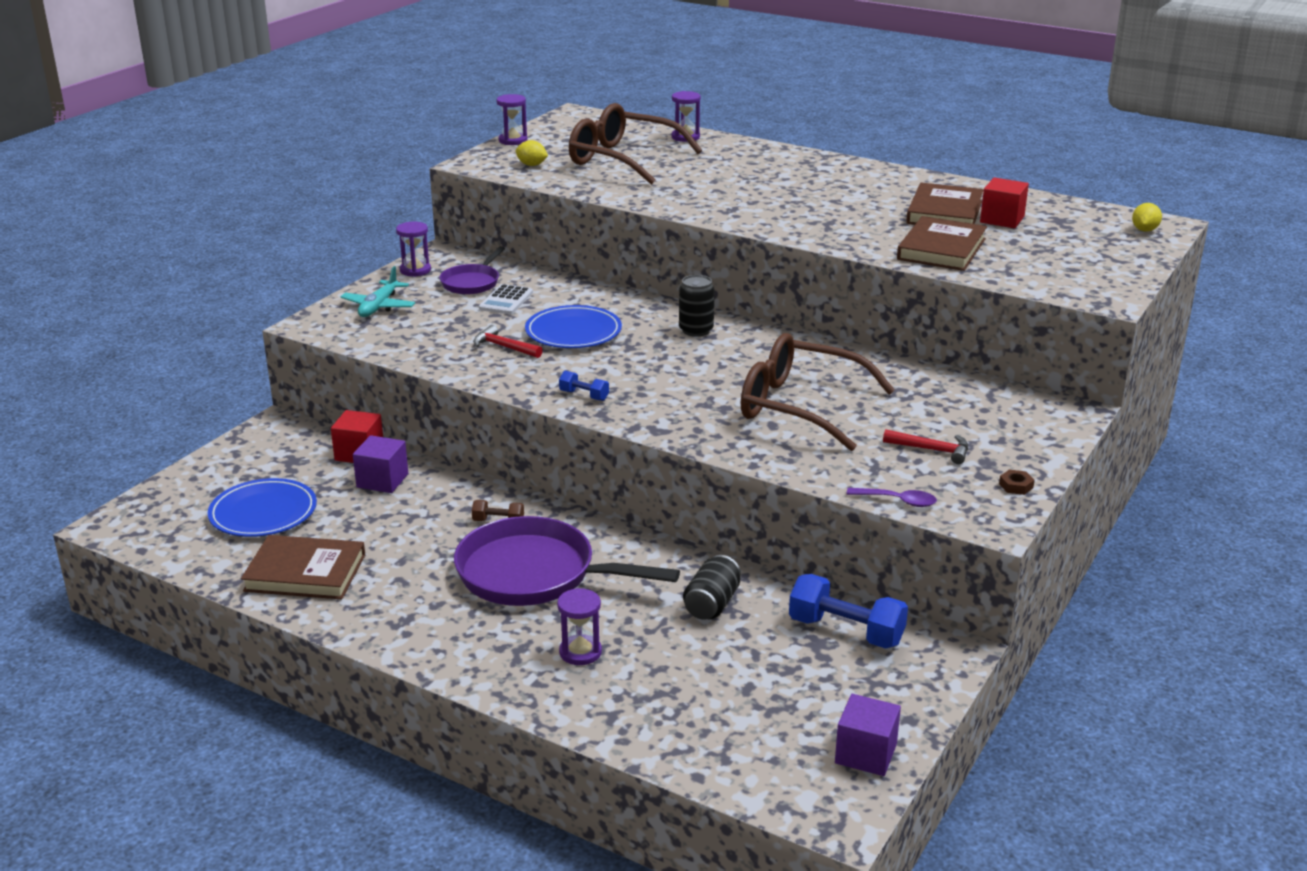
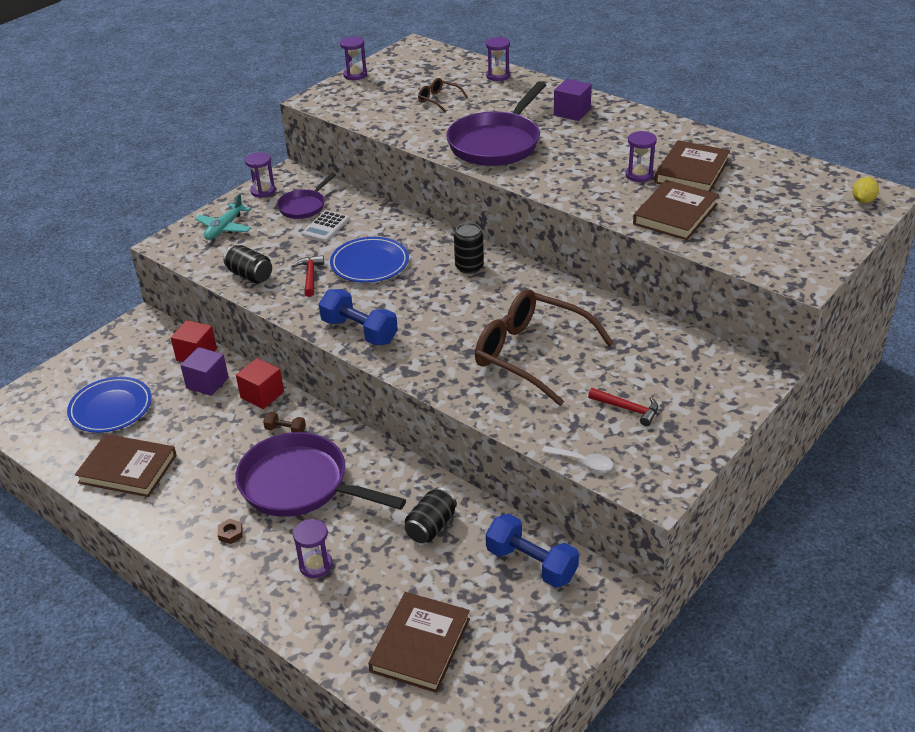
camera: 10 degrees right, 10 degrees up
(427, 350) = (250, 275): none -> black can
(504, 347) = (310, 276): red hammer -> red hammer turned 45 degrees clockwise
(531, 165) = (362, 103): yellow lemon -> none
(584, 395) = (359, 331): blue dumbbell -> blue dumbbell, size x2.00
(624, 160) = (439, 100): brown glasses -> brown glasses, size x0.43
(709, 195) = (497, 143): none -> purple pan
(737, 721) = (420, 645): none -> brown book
(865, 754) = (513, 688): purple cube -> purple cube (572, 112)
(886, 217) = (639, 175): none -> purple hourglass
(898, 501) = (583, 462): purple spoon -> white spoon
(1002, 219) = (739, 182): red cube -> red cube (262, 395)
(1016, 486) = (687, 453): brown nut -> brown nut (230, 533)

